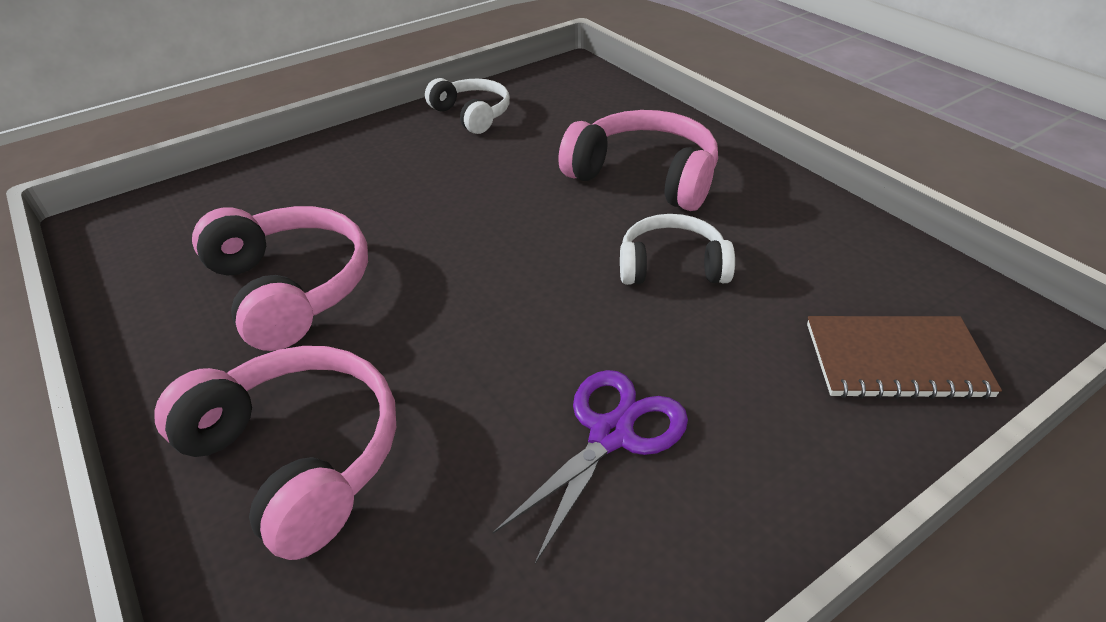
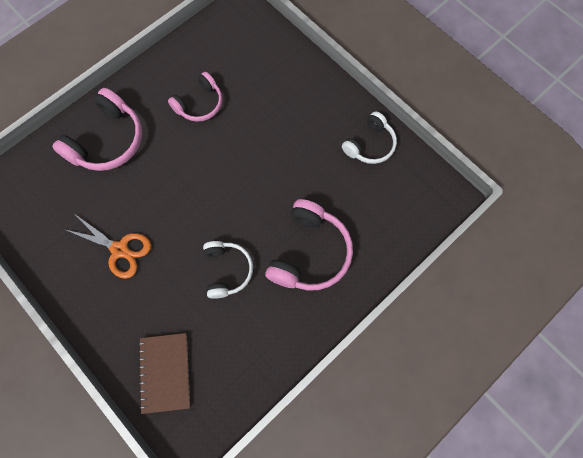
camera: 80 degrees right, 30 degrees up
(291, 288) = (200, 104): pink headphones -> pink headphones, size x0.64
(611, 434) = (120, 249): purple scissors -> orange scissors

